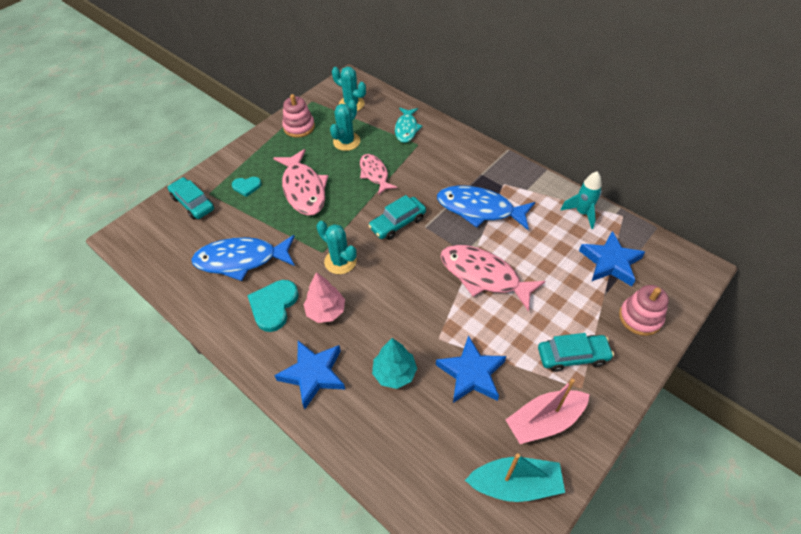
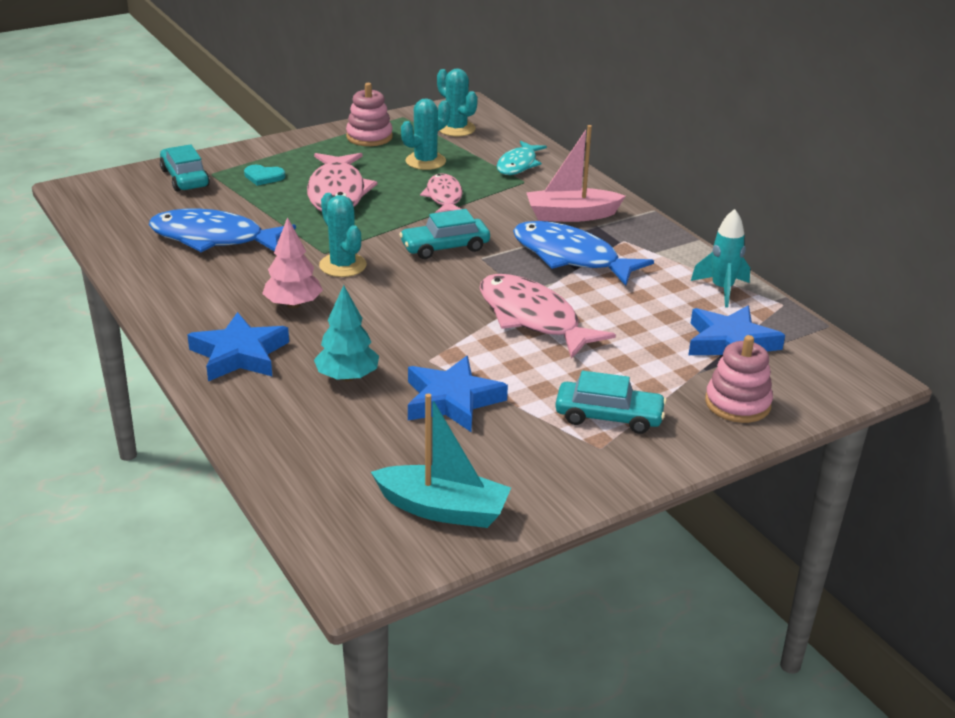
camera: 15 degrees right, 20 degrees down
(273, 306) = (228, 286): turquoise heart -> none
(544, 421) = (525, 464): pink boat -> pink boat (571, 215)

